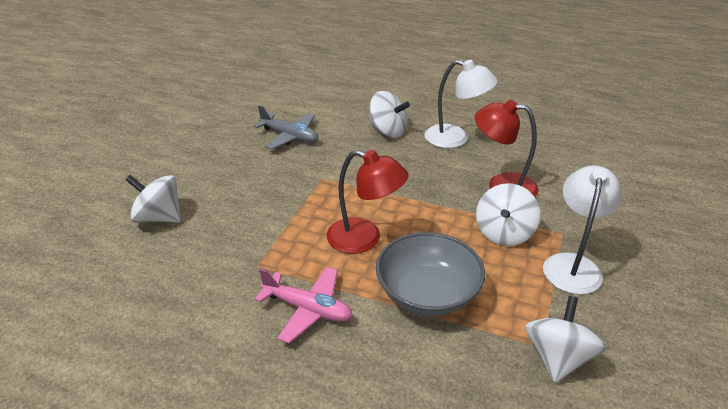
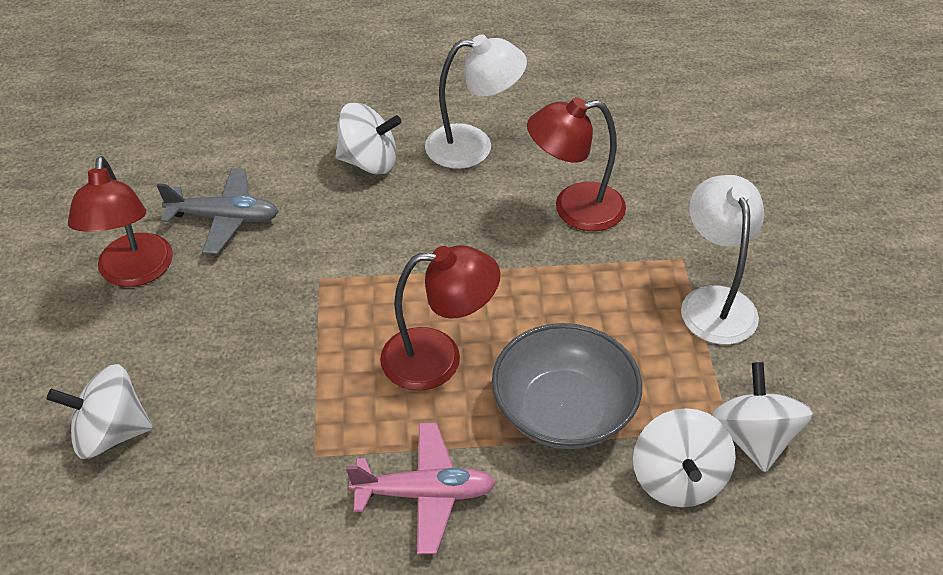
camera: 25 degrees left, 10 degrees up
(226, 148) = (135, 273): none -> red lamp
(504, 233) = (612, 284): white spinning top -> white spinning top (678, 479)

